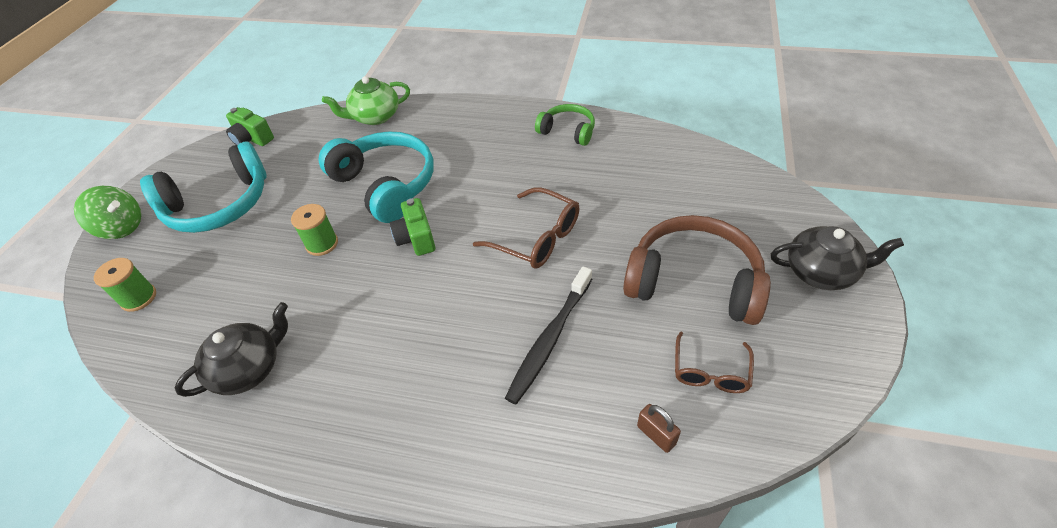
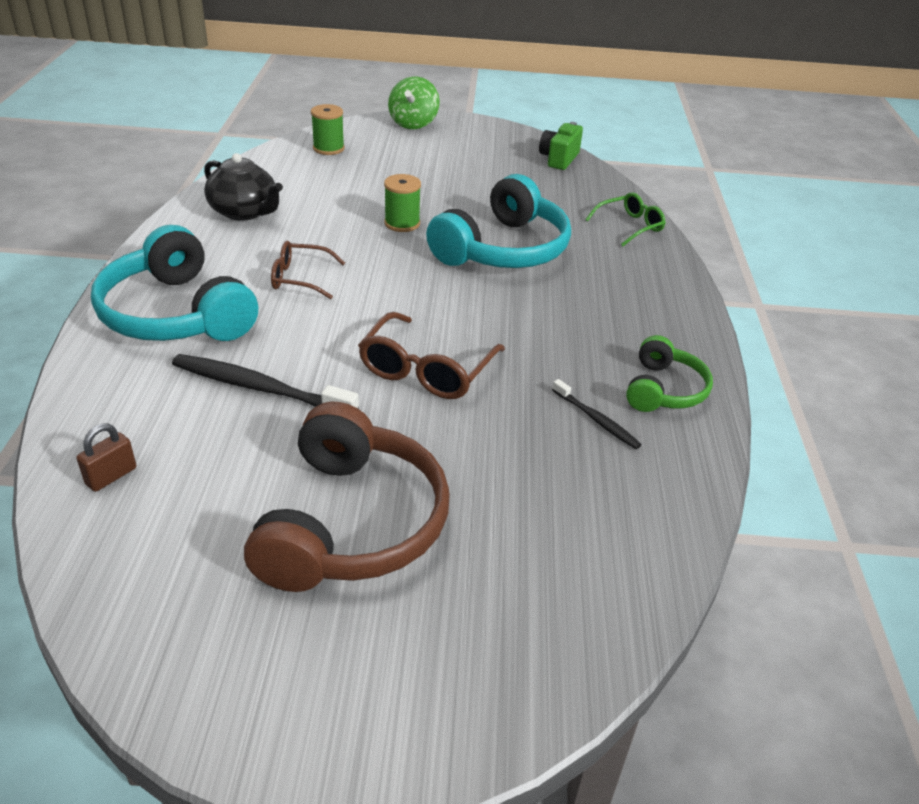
camera: 75 degrees right, 10 degrees down
(219, 205) = (451, 161): turquoise headphones -> turquoise headphones (176, 314)
(375, 117) = (630, 226): green teapot -> green glasses
(416, 238) = (416, 280): green camera -> none
(595, 162) = (596, 420): none -> black toothbrush
(710, 372) = (191, 531): brown glasses -> brown glasses (300, 278)
(821, 272) = (376, 697): black teapot -> none

